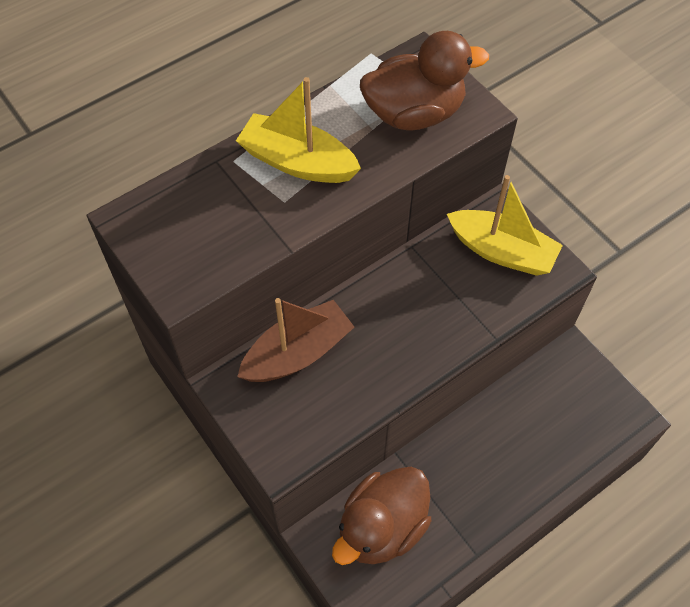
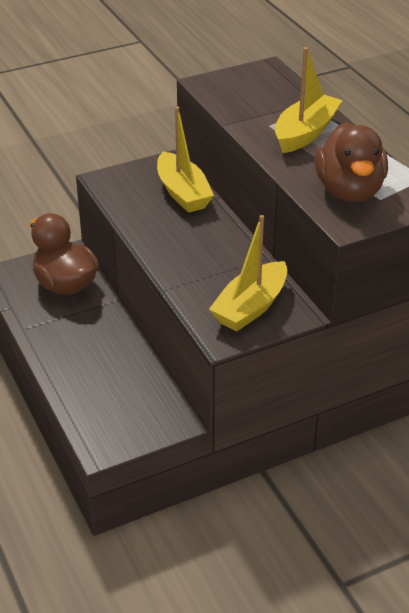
camera: 100 degrees right, 20 degrees down
(297, 353) = (182, 193): brown boat -> yellow boat

